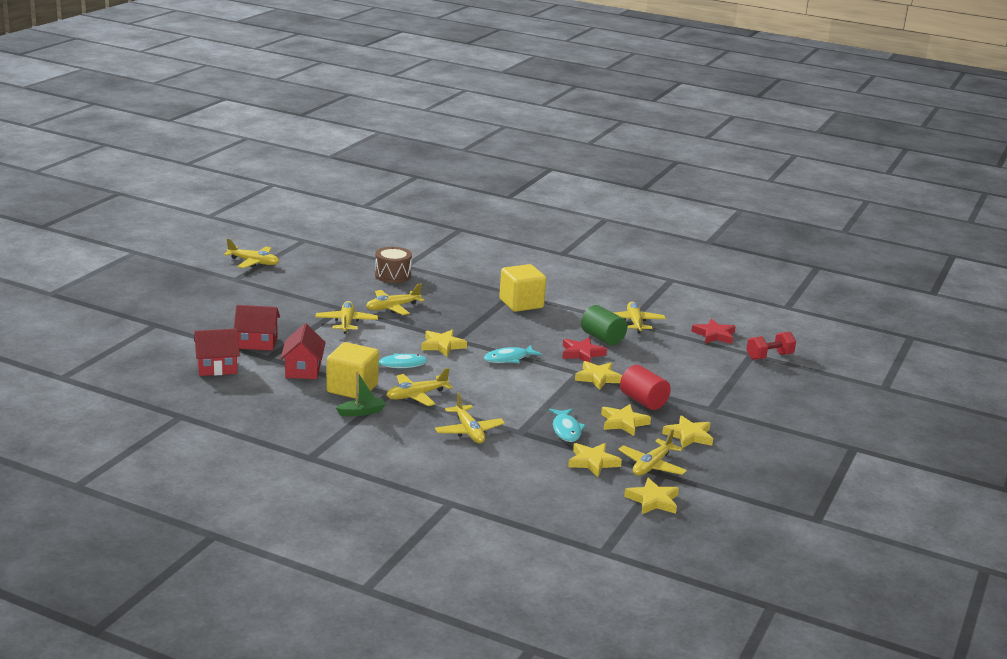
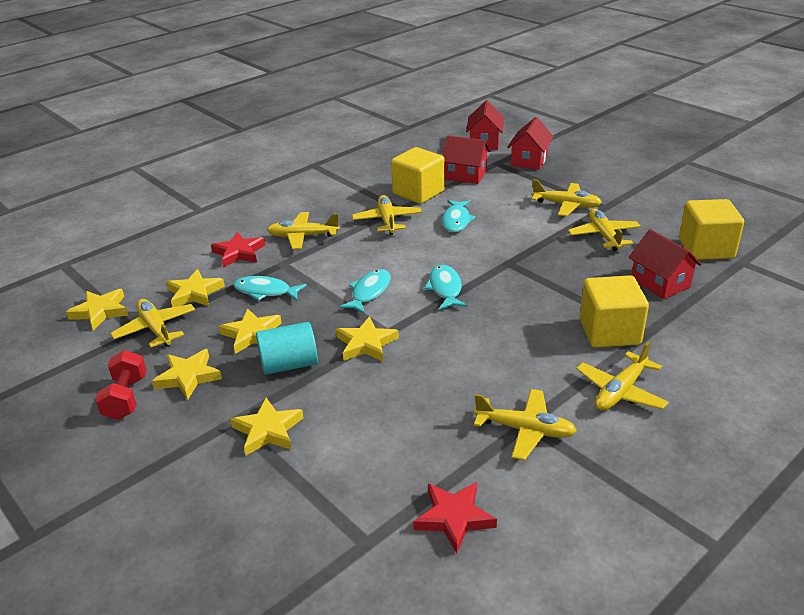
camera: 115 degrees right, 10 degrees up
(253, 262) = (734, 172): yellow plane -> yellow plane (620, 391)
(361, 412) = (371, 192): green boat -> none
(393, 275) = (706, 248): brown drum -> yellow cube
(442, 345) = (494, 251): yellow star -> yellow star (268, 430)
(450, 289) = (660, 283): none -> red house
(535, 386) = (369, 292): none -> turquoise fish
(582, 353) = (438, 348): red star -> red star (239, 253)
(602, 338) = (478, 379): green cylinder -> none
(643, 401) = (289, 364): red cylinder -> turquoise cylinder
(769, 356) = (346, 565): red dumbbell -> red dumbbell (126, 398)

